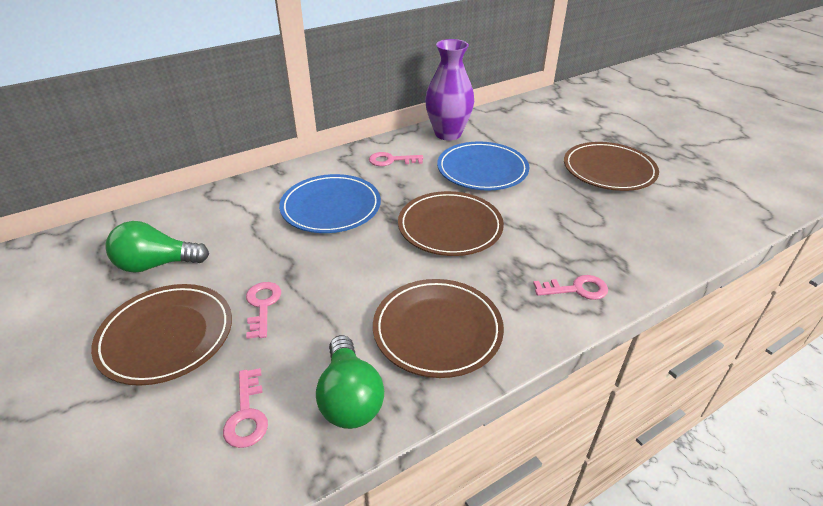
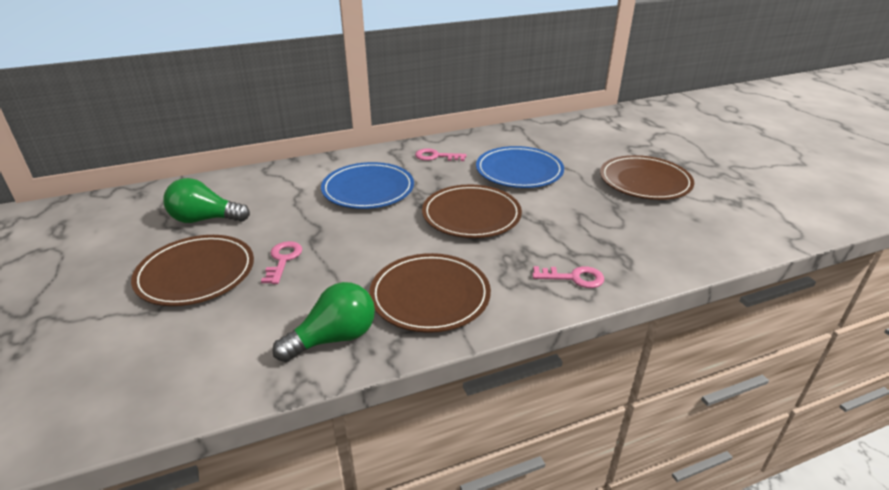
camera: 10 degrees right, 5 degrees down
(247, 414) = (243, 339): pink key -> none
(350, 398) = (334, 338): green light bulb -> green light bulb turned 120 degrees counterclockwise
(448, 134) = (497, 139): purple vase -> none

